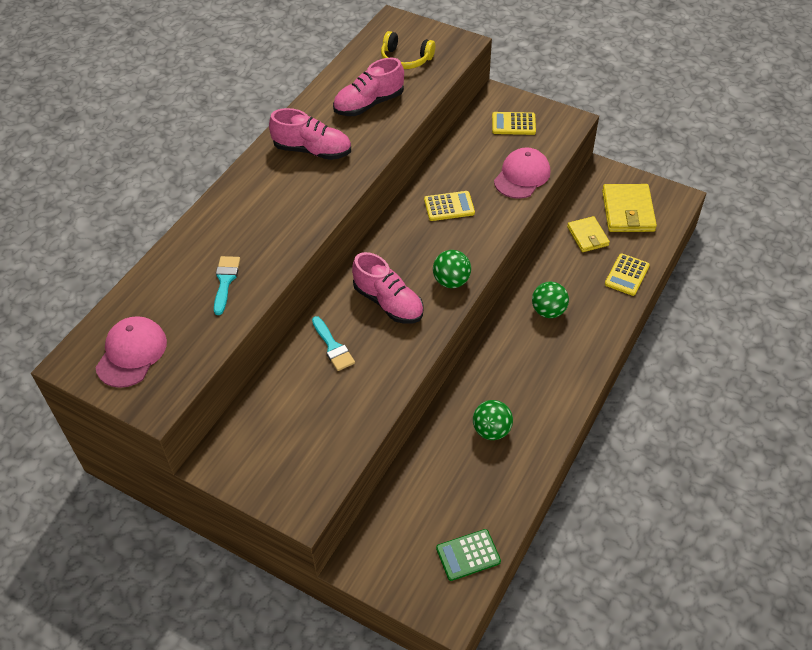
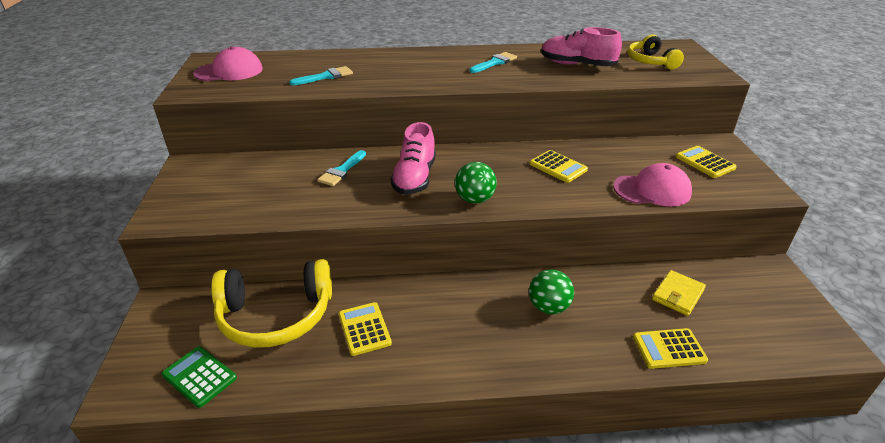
camera: 55 degrees right, 15 degrees down
(312, 150) = (495, 63): pink shoe -> turquoise brush
(434, 482) = (276, 315): none -> yellow headphones
(491, 430) = (364, 329): green ball -> yellow calculator
(627, 211) = (754, 311): yellow wallet -> none

